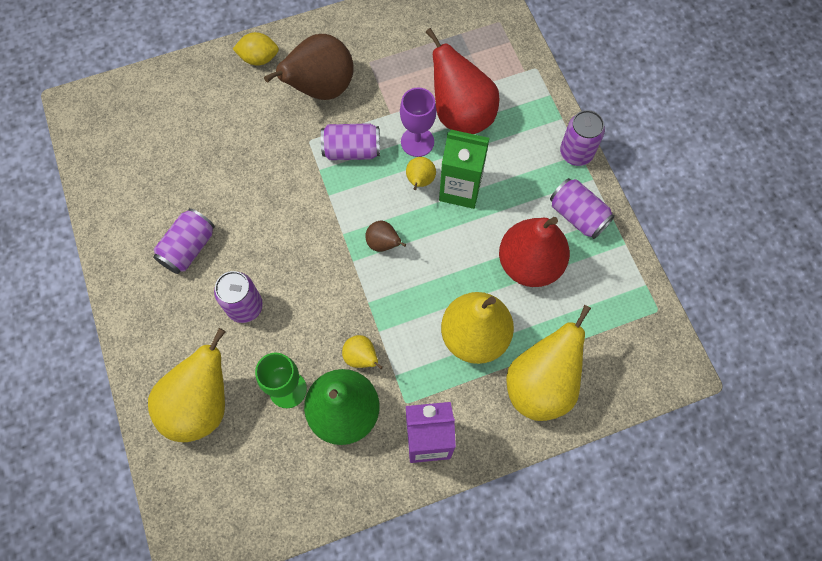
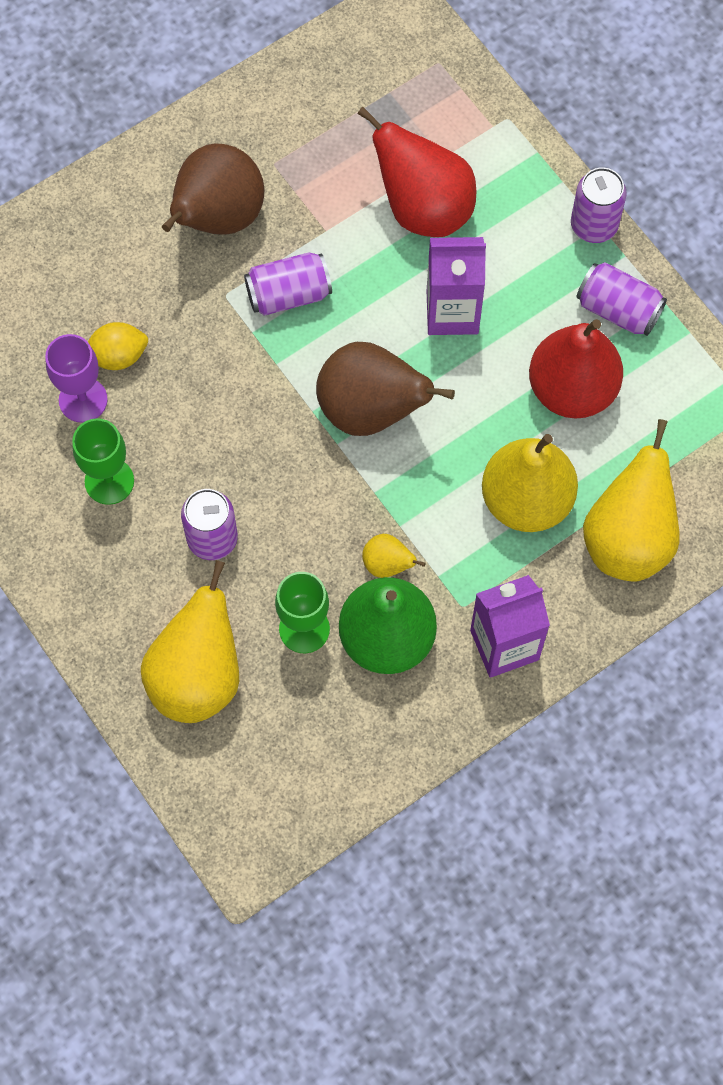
camera: 15 degrees left, 0 degrees up
(188, 248) = (109, 481): purple can -> green goblet
(259, 58) = (116, 195): yellow lemon -> yellow lemon (118, 356)
(383, 244) = (371, 410): brown pear -> brown pear, size x2.16
(417, 142) = (375, 261): purple goblet -> purple goblet (83, 400)
(420, 181) = (394, 314): yellow pear -> none
(460, 189) = (452, 312): green carton -> purple carton

